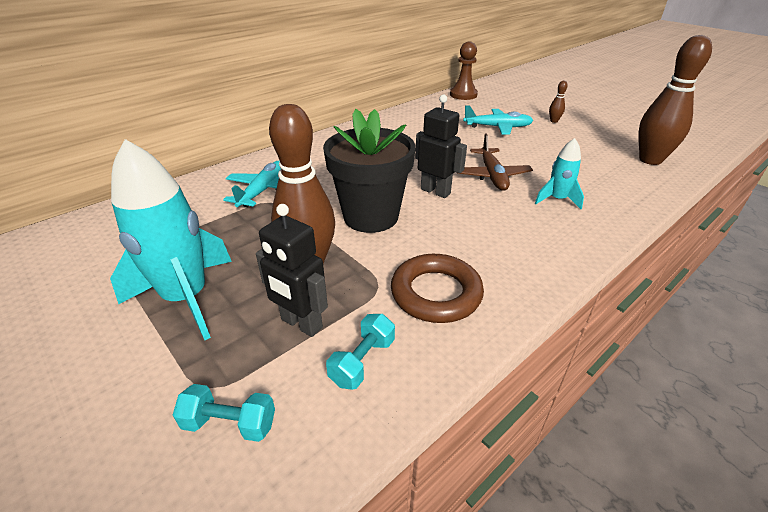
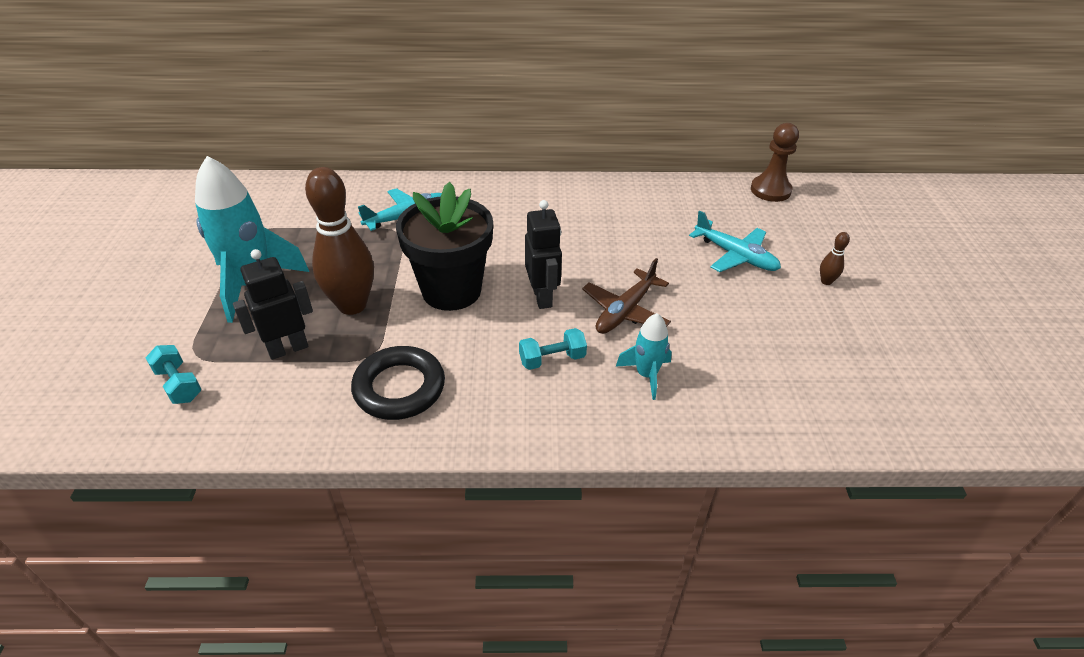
camera: 40 degrees right, 5 degrees up
(301, 324) = (288, 349): black robot -> black robot turned 75 degrees clockwise
(362, 361) = (286, 401): turquoise dumbbell -> turquoise dumbbell (552, 359)
(436, 293) = (399, 388): brown ring -> black ring
(650, 160) = (857, 398): brown bowling pin -> none

